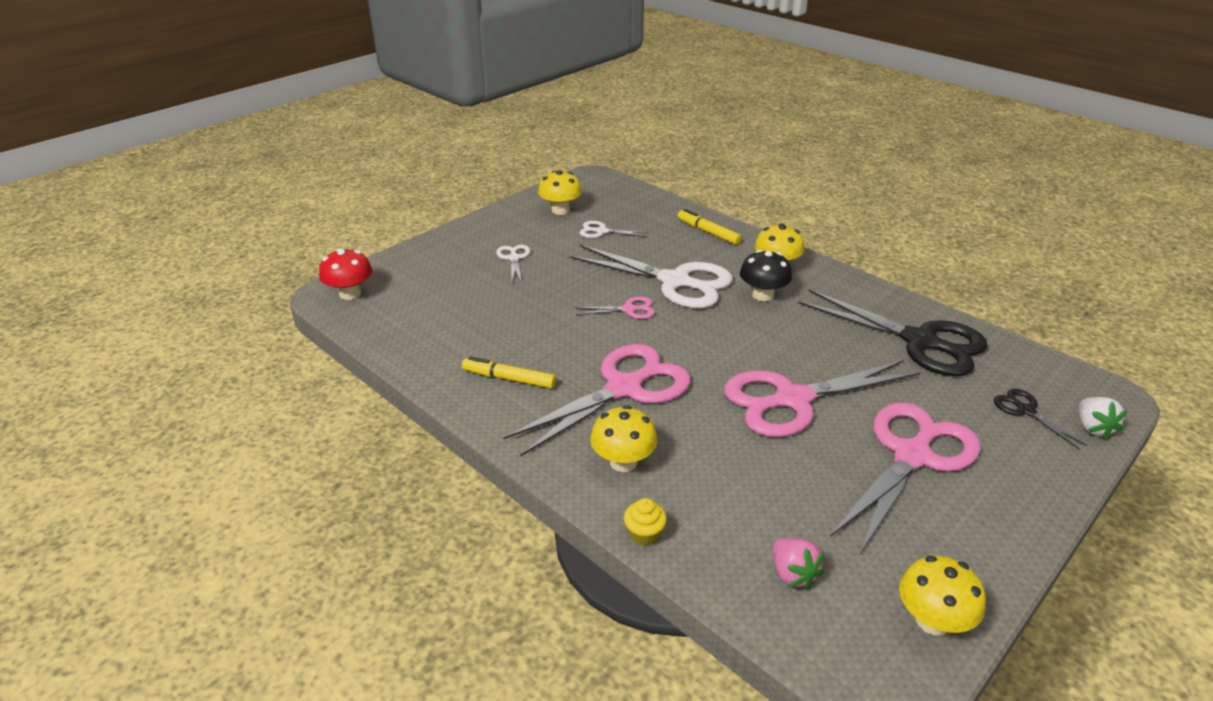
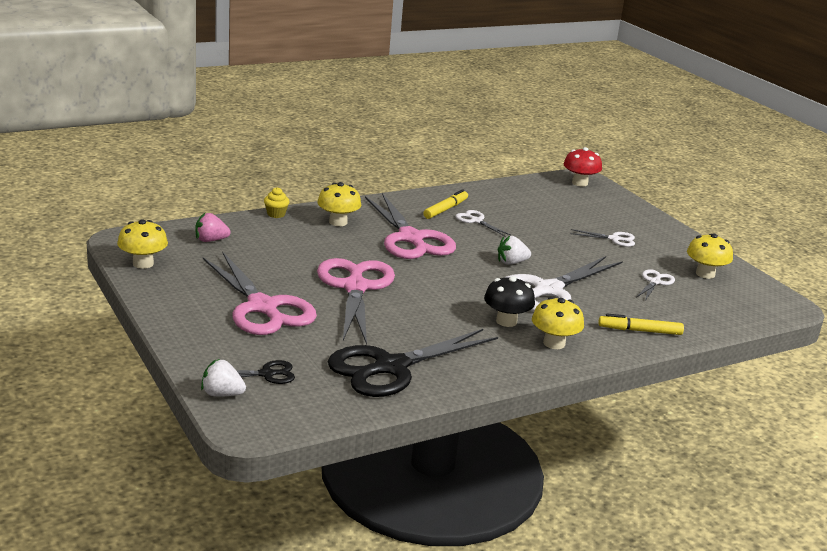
camera: 105 degrees right, 10 degrees down
(530, 349) = (476, 221): none -> white scissors
(629, 309) = (511, 262): pink scissors -> white strawberry
(708, 232) = (640, 331): yellow marker -> yellow marker turned 150 degrees counterclockwise

